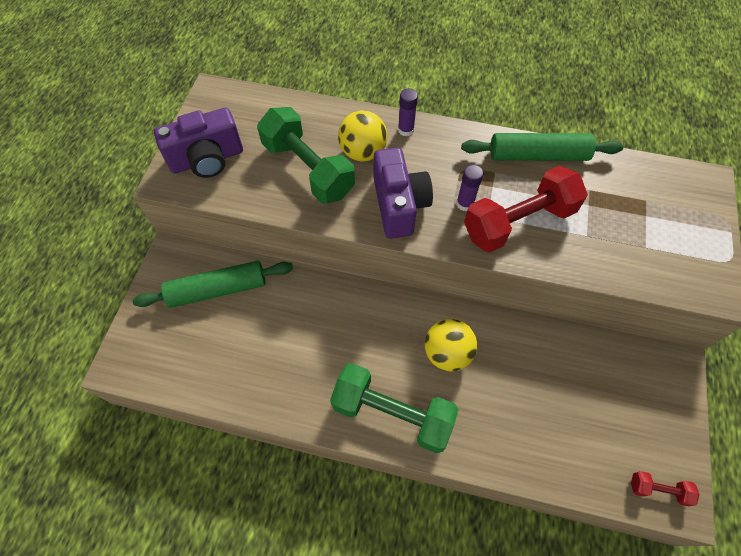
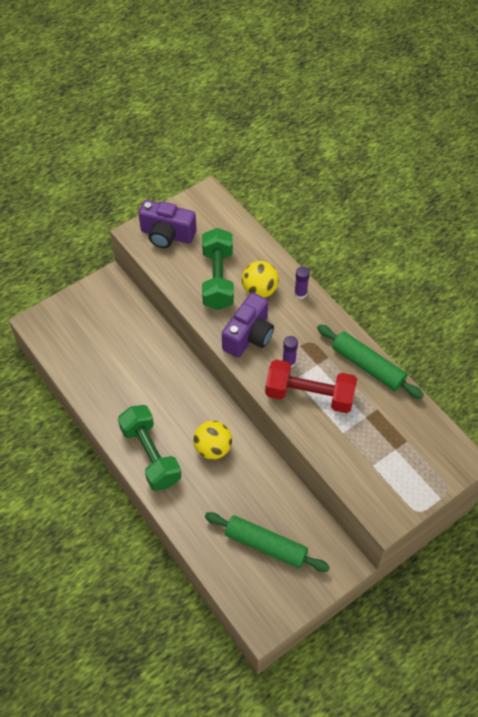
camera: 40 degrees right, 5 degrees down
(217, 289) = (119, 318): green rolling pin -> green rolling pin (265, 545)
(658, 489) = (257, 609): red dumbbell -> none

